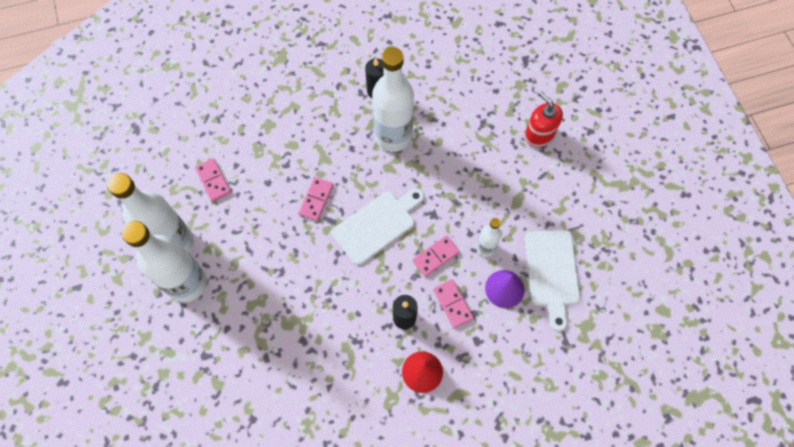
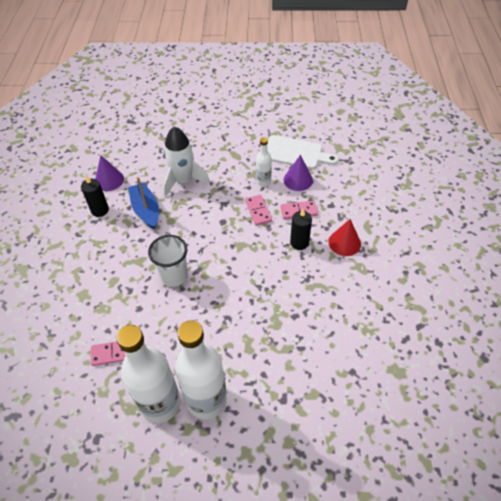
camera: 70 degrees left, 15 degrees down
(316, 200) = (174, 275): pink domino -> white cup
(377, 225) = (216, 240): white cutting board -> none
(393, 136) = (146, 210): white bottle -> blue boat
(423, 80) = (109, 180): none -> purple cone
(451, 157) = (183, 181): none -> white rocket
(539, 135) = (192, 131): red soap dispenser -> none

